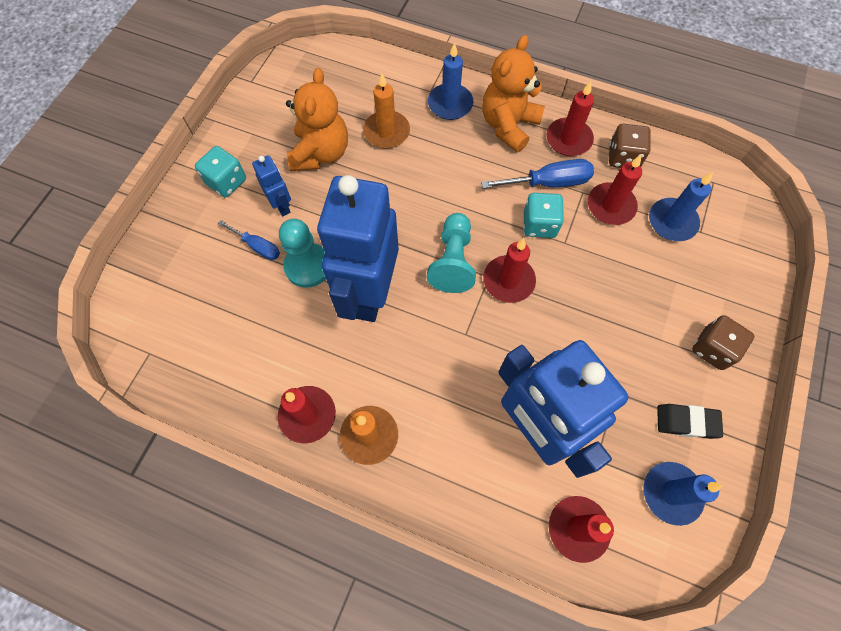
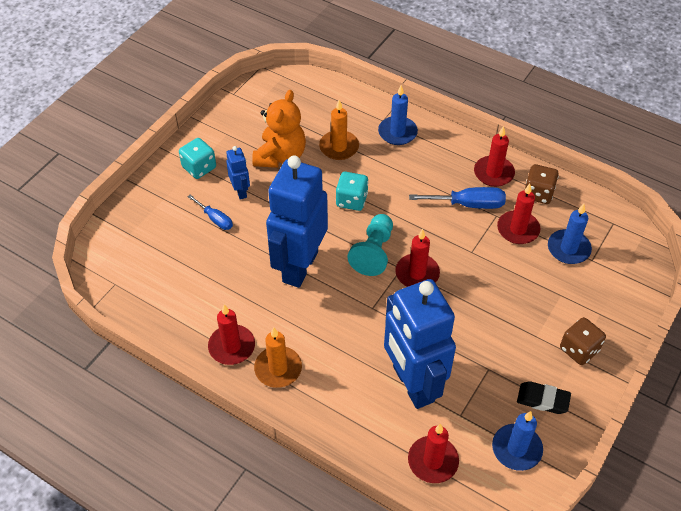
camera: 10 degrees right, 15 degrees down
(308, 266) = (253, 239): turquoise pawn -> none
(508, 125) = (444, 156): orange teddy bear -> none
(539, 225) = (453, 235): turquoise dice -> turquoise dice (351, 200)

